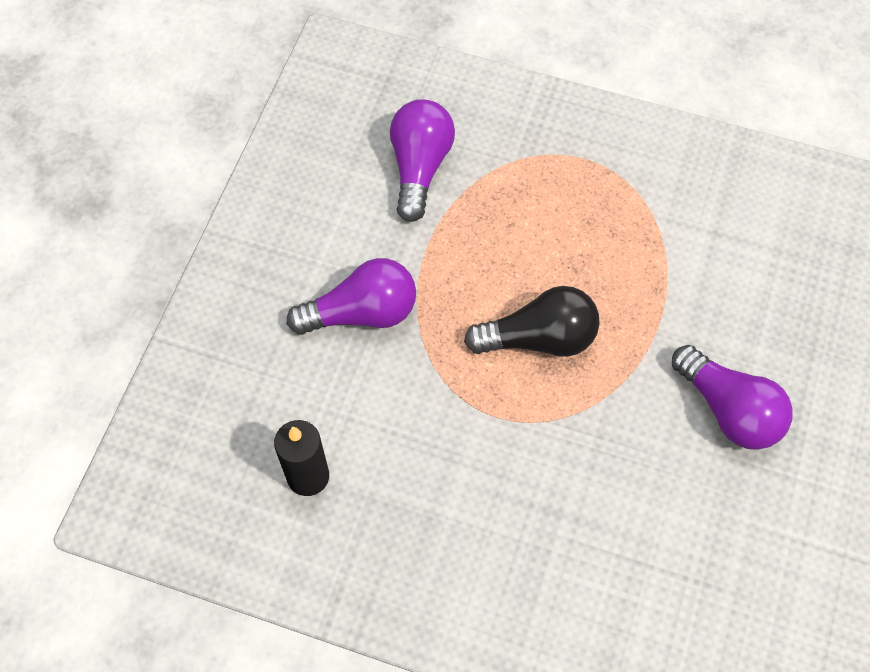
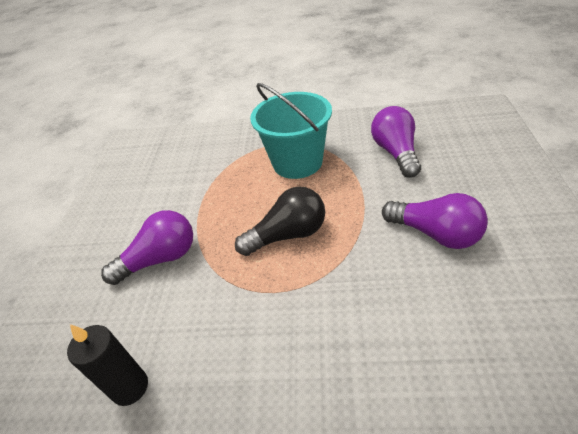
camera: 10 degrees left, 20 degrees down
(419, 167) = (186, 174): purple light bulb -> purple light bulb (396, 153)
(592, 210) = (297, 162): none -> turquoise bucket

